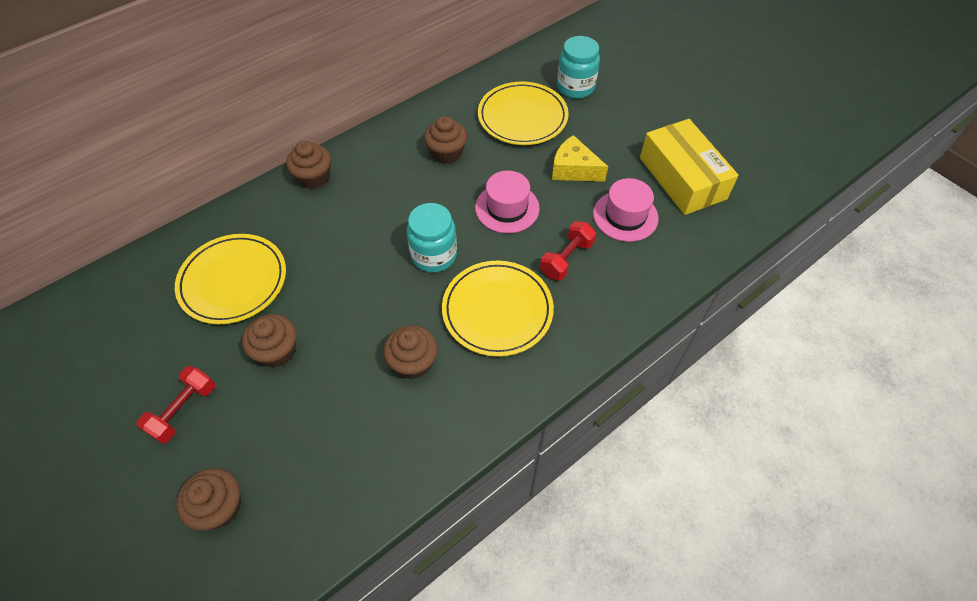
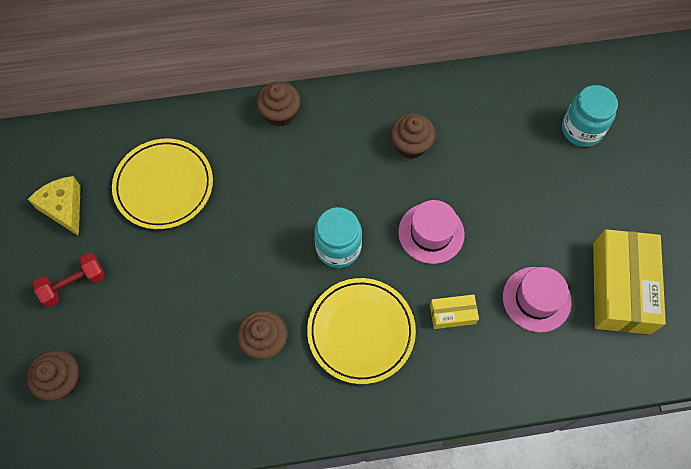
camera: 30 degrees right, 10 degrees up
(277, 351) = (165, 270): brown cupcake -> none
(522, 117) = (506, 139): yellow plate -> none
(566, 259) = (452, 314): red dumbbell -> yellow box
(573, 169) = (519, 223): yellow cheese -> yellow cheese (64, 208)

